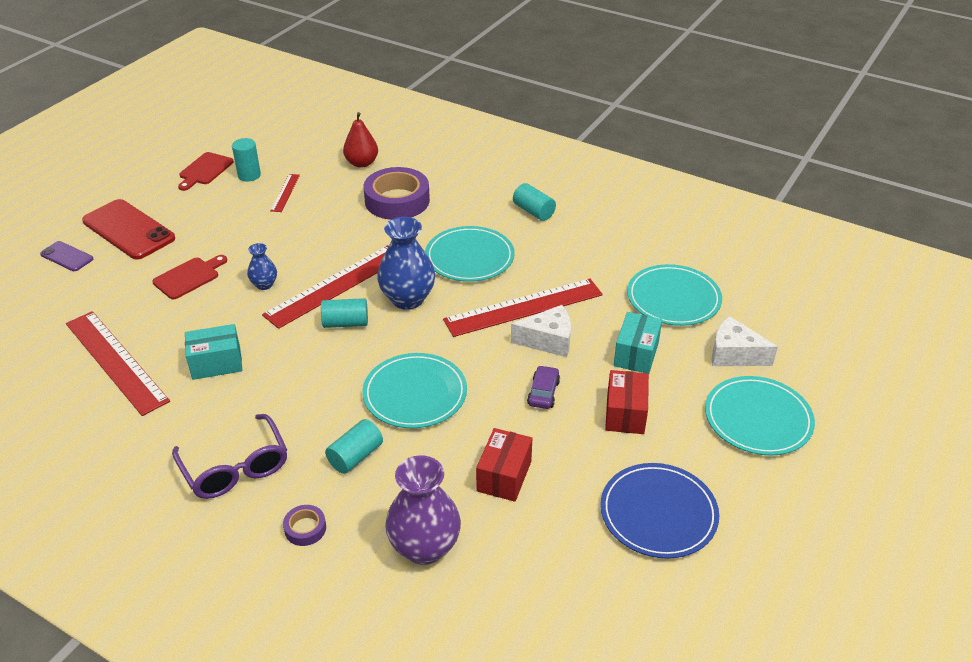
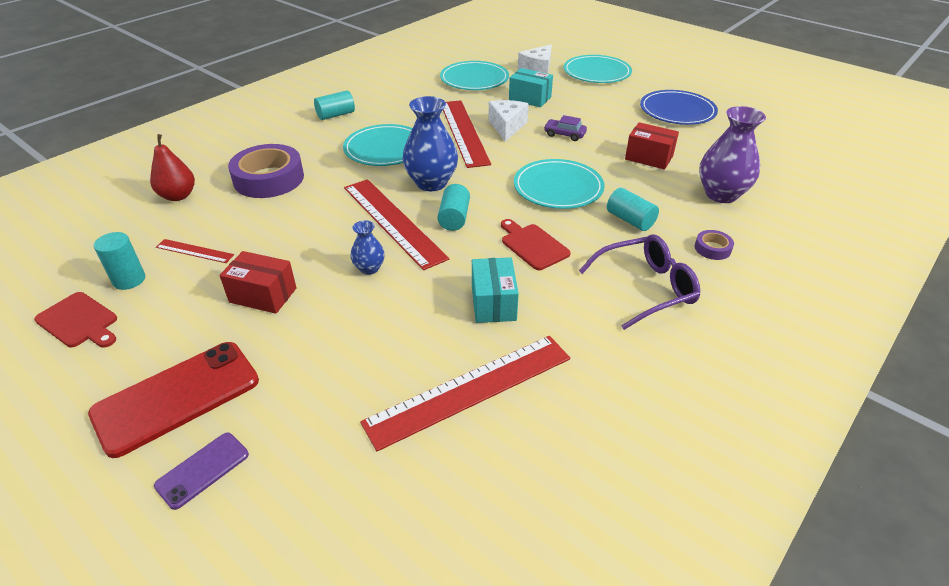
camera: 80 degrees left, 0 degrees up
(189, 277) = (325, 329): red cutting board -> red cutting board (532, 245)
(625, 413) = (589, 109): red box -> red box (263, 295)

